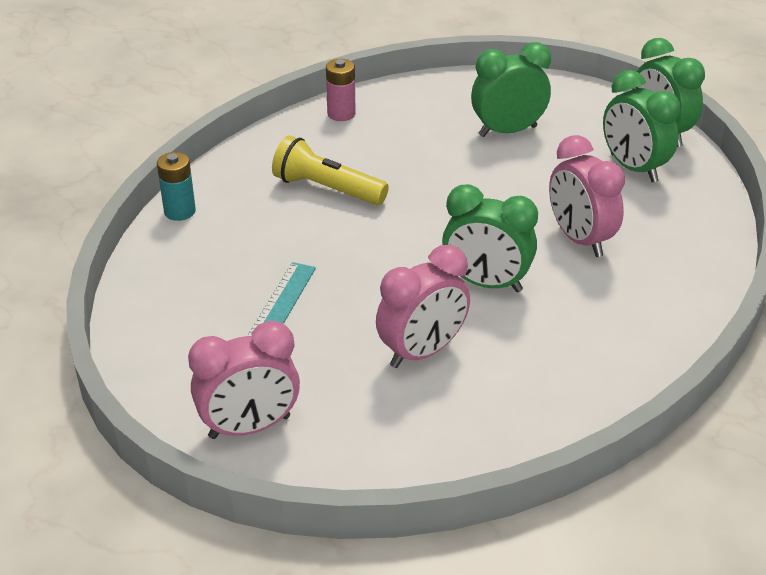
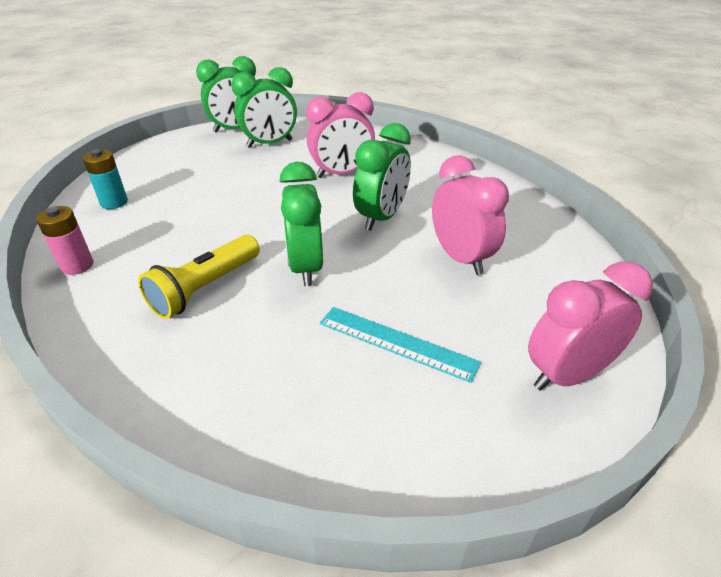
camera: 80 degrees left, 0 degrees up
(180, 211) = (175, 419): turquoise battery -> turquoise battery (114, 202)
(249, 427) = (567, 375): pink clock -> pink clock turned 105 degrees counterclockwise
(507, 131) = (186, 182): green clock -> green clock (305, 267)

